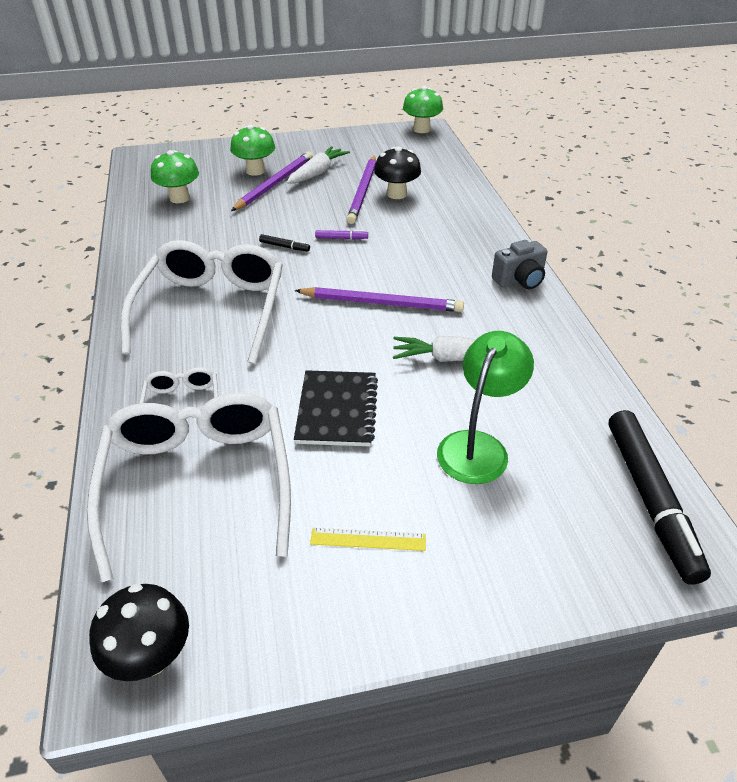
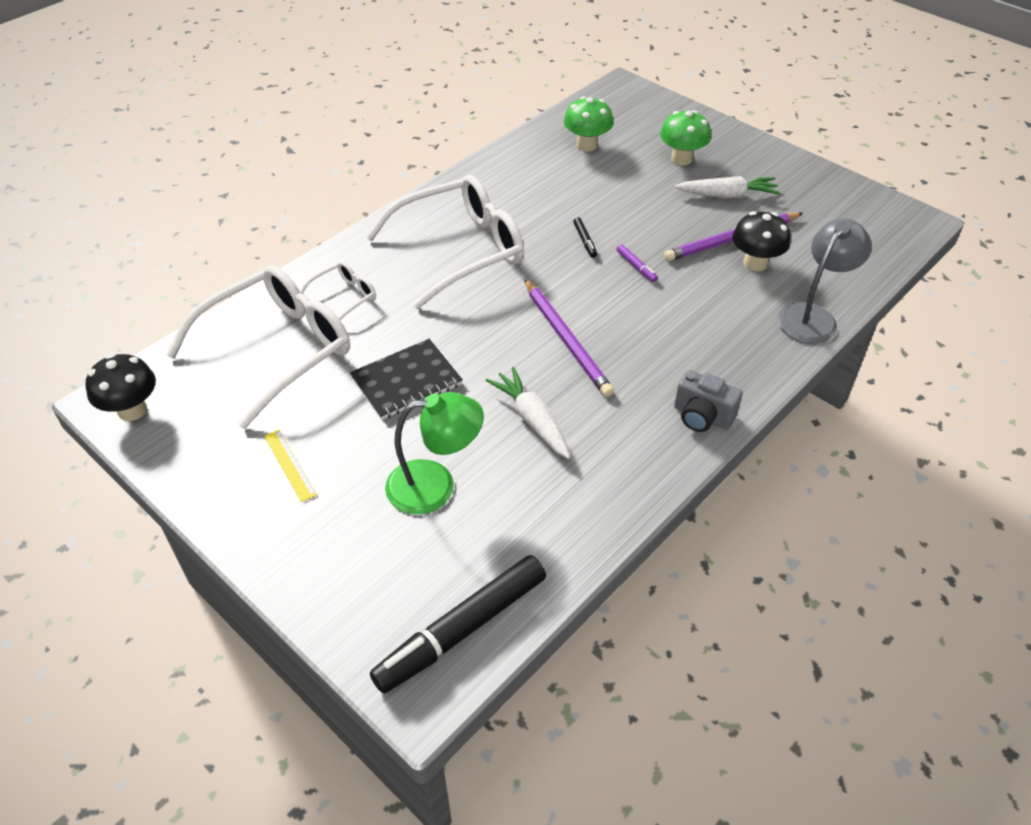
camera: 55 degrees right, 5 degrees up
(274, 184) = (674, 181): purple pencil -> none
(421, 129) = (911, 217): green mushroom -> none
(469, 198) = (812, 316): none -> grey lamp

